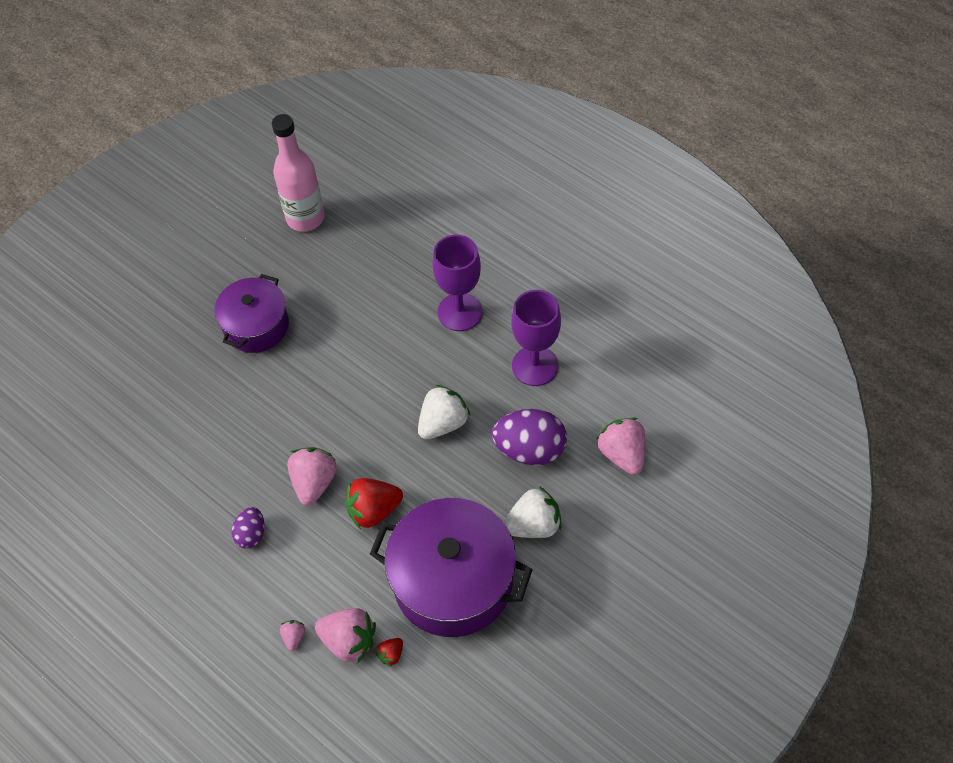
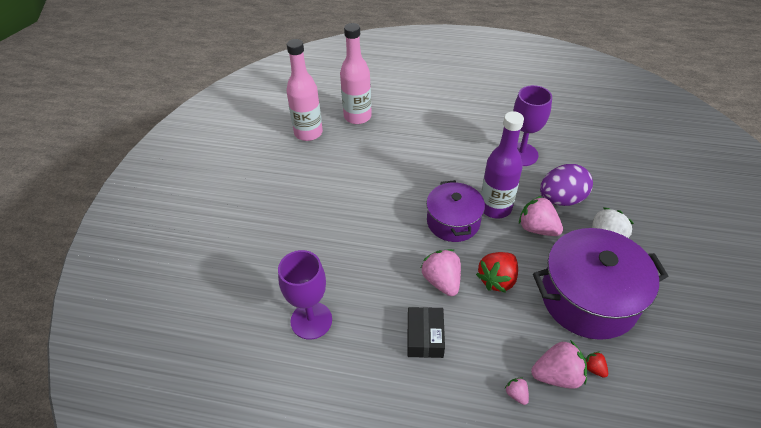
camera: 30 degrees left, 10 degrees down
(251, 534) = (425, 337): purple egg -> black box
(256, 326) = (322, 204): purple pot -> purple pot (453, 222)
(379, 219) = (357, 116): none -> pink bottle
(391, 654) = (593, 368): red strawberry -> red strawberry turned 135 degrees clockwise
(443, 423) = (495, 208): white strawberry -> purple bottle
(460, 312) = (450, 145): purple goblet -> purple goblet (311, 320)
(622, 454) = (615, 178): pink strawberry -> pink strawberry (537, 228)

